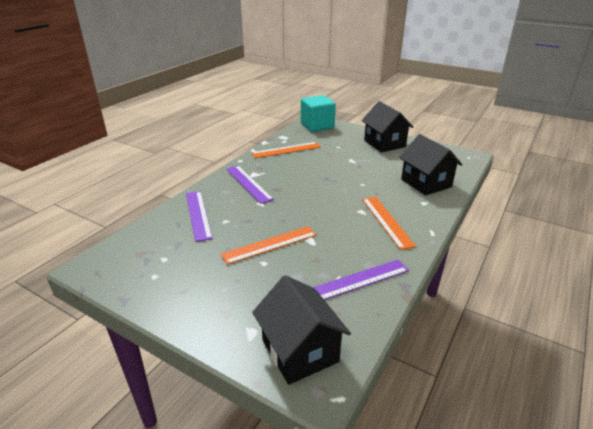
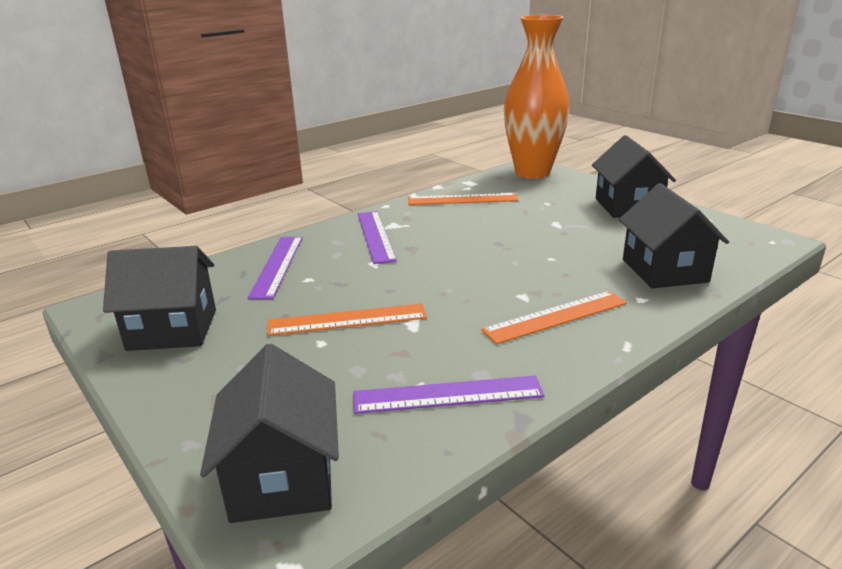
camera: 20 degrees right, 5 degrees down
(159, 272) = (172, 330): none -> black house
(317, 125) = (532, 172): turquoise cube -> orange vase
(386, 221) = (556, 316): orange ruler -> orange ruler turned 60 degrees clockwise

